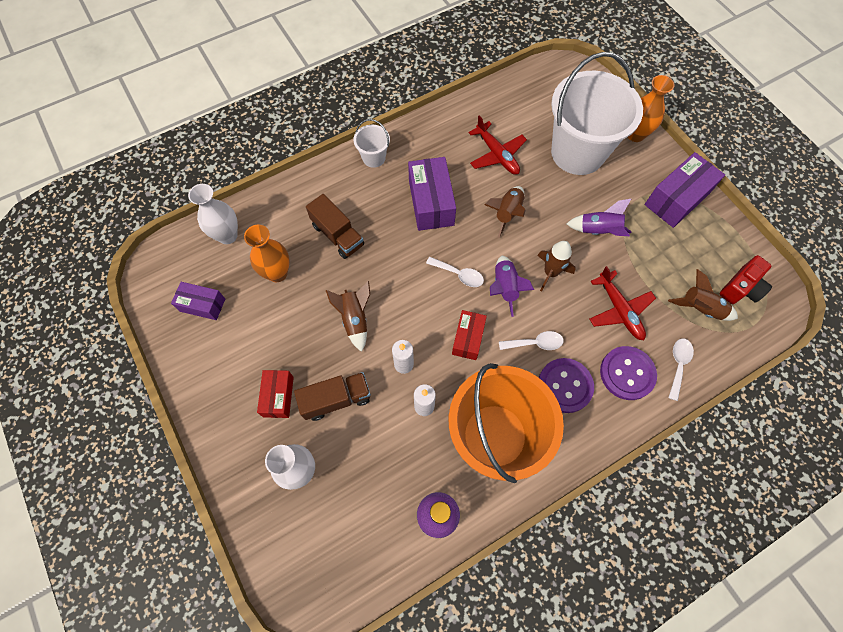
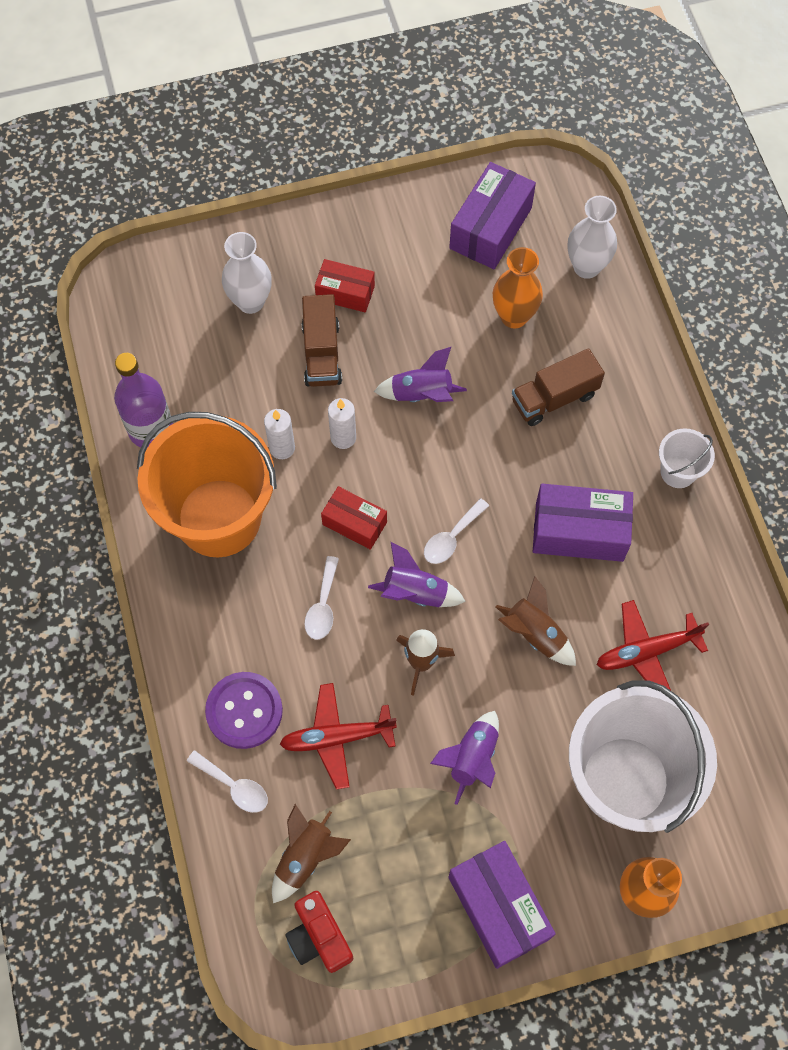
camera: 105 degrees right, 0 degrees up
(202, 305) = (490, 228): purple box -> purple box, size x1.62
(355, 319) = (422, 394): brown rocket -> purple rocket
(565, 386) = (253, 624): purple button -> none

